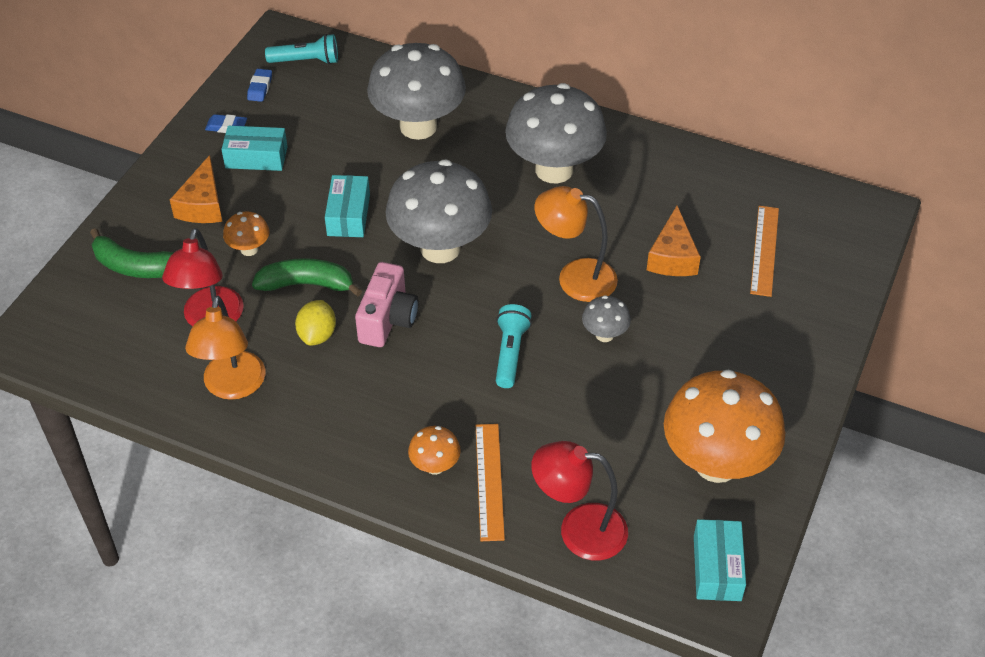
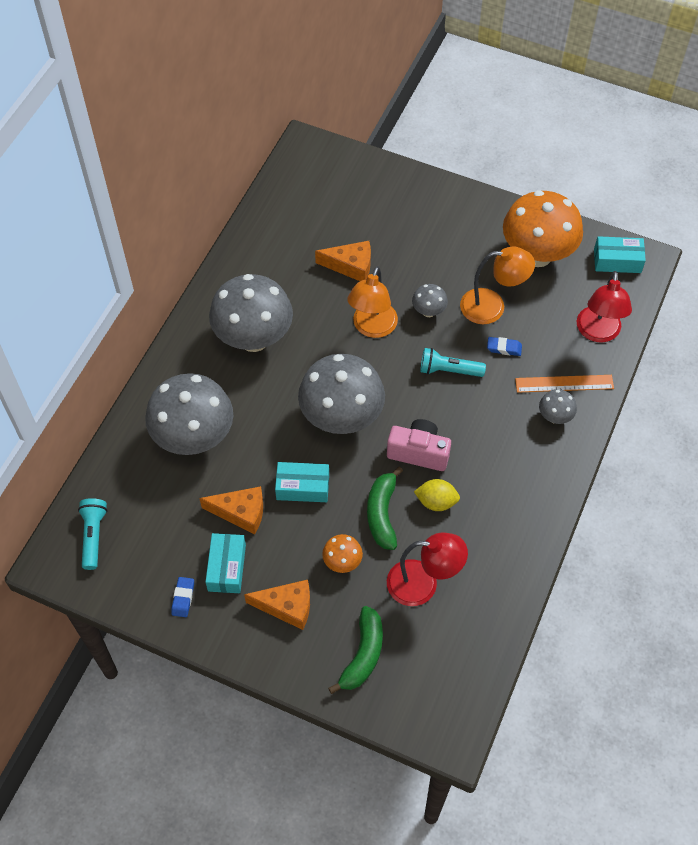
camera: 90 degrees left, 10 degrees up
(232, 387) = (492, 559): orange lamp -> orange lamp (492, 306)
(260, 88) = (129, 574): blue eraser -> blue eraser (504, 348)
(321, 166) = (241, 512): none -> orange cheese
(435, 466) = (555, 417): orange mushroom -> grey mushroom
(764, 250) = (344, 211): orange ruler -> none

